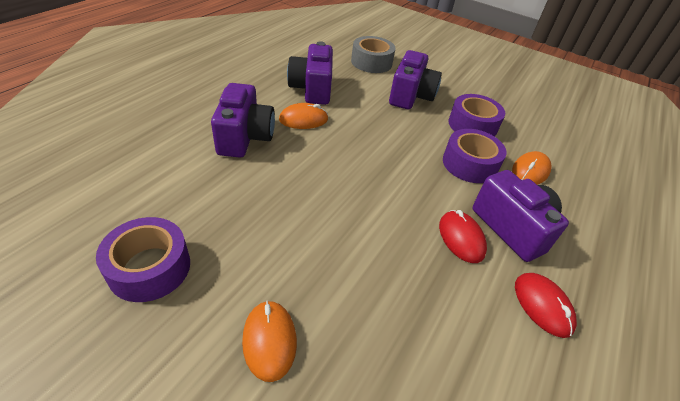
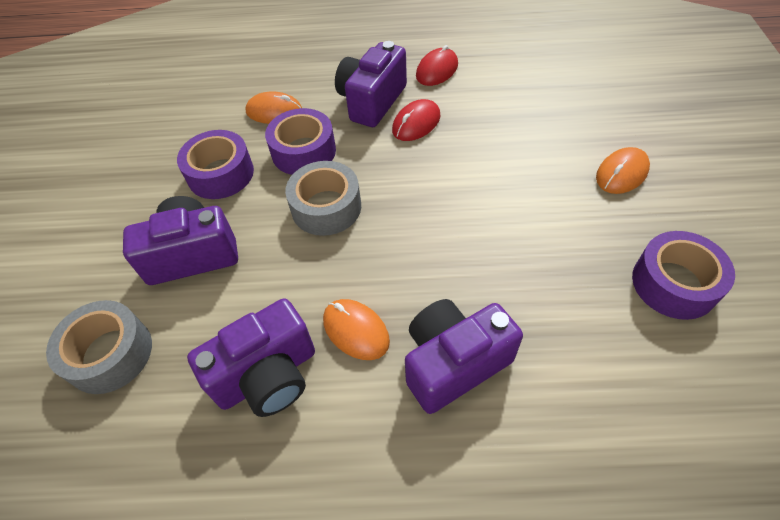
camera: 115 degrees left, 10 degrees up
(403, 149) = (326, 207): none -> grey tape

